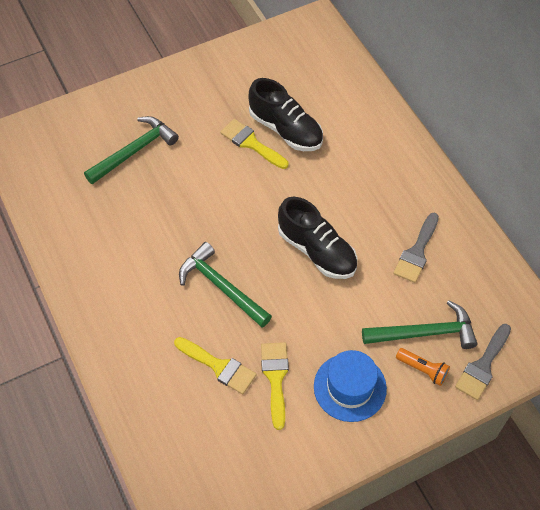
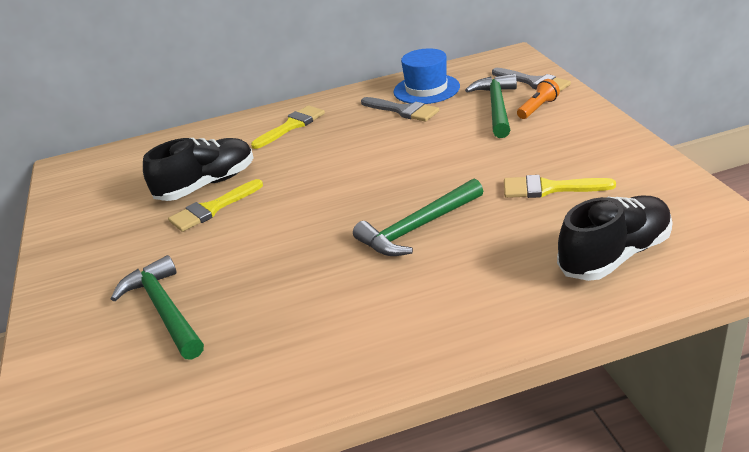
camera: 75 degrees left, 25 degrees down
(219, 366) = (533, 228): yellow brush -> yellow brush (292, 126)
(317, 251) = (384, 164): black shoe -> black shoe (614, 256)
(350, 387) = (559, 144): blue hat -> blue hat (426, 89)

